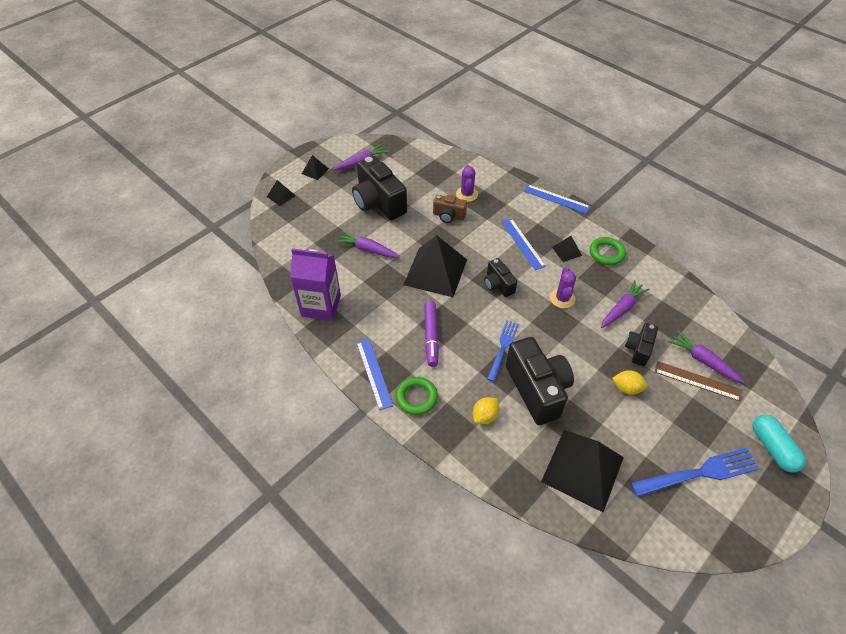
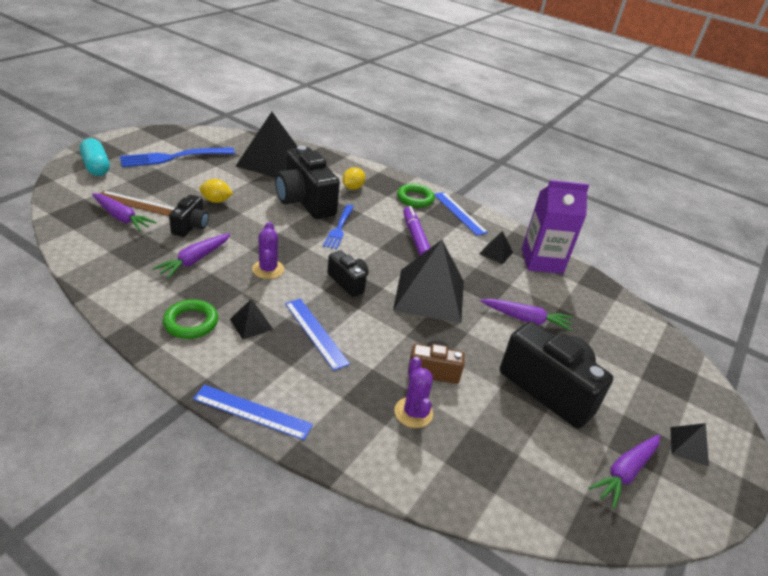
camera: 165 degrees right, 15 degrees down
(281, 196) = (699, 393): black pyramid -> black pyramid (496, 253)

